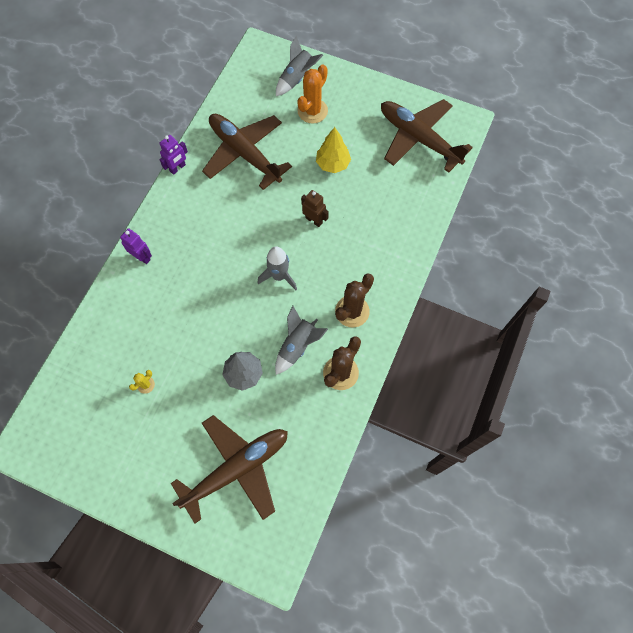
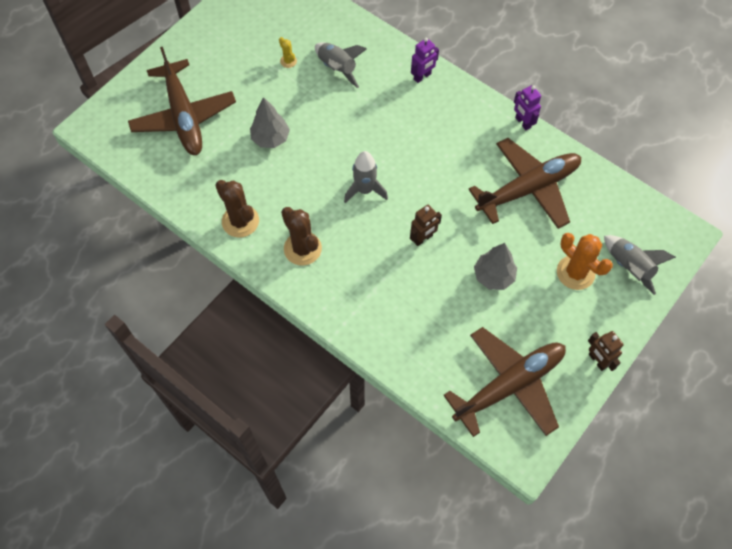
camera: 105 degrees right, 5 degrees down
(297, 346) = (282, 190): grey rocket -> grey rocket (337, 68)
(332, 164) = (493, 276): yellow tree -> grey tree
(380, 88) = (597, 360): none -> brown robot

